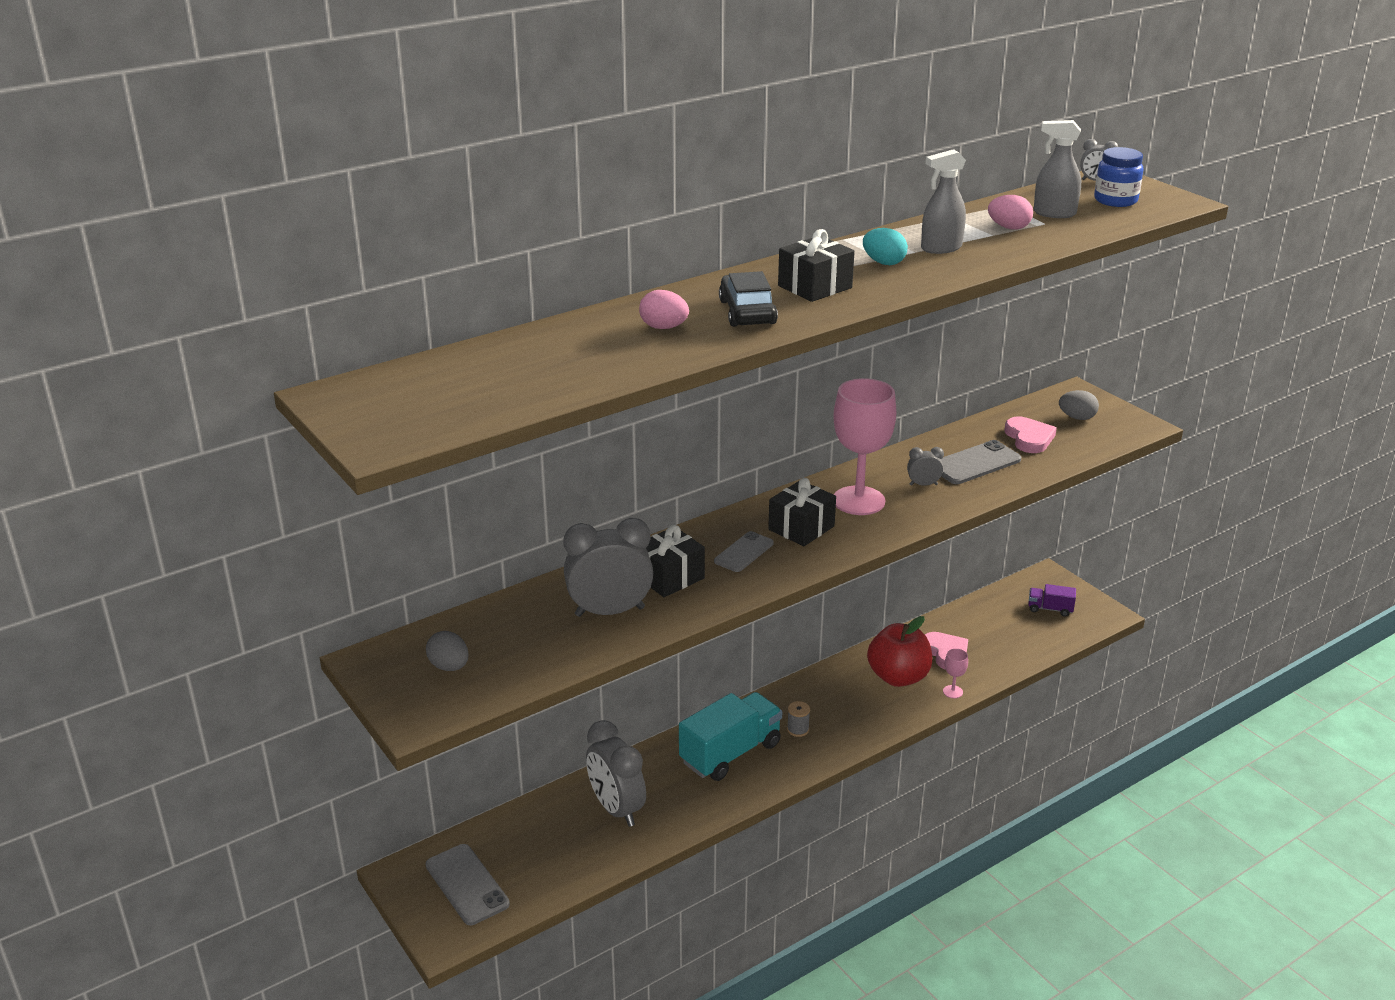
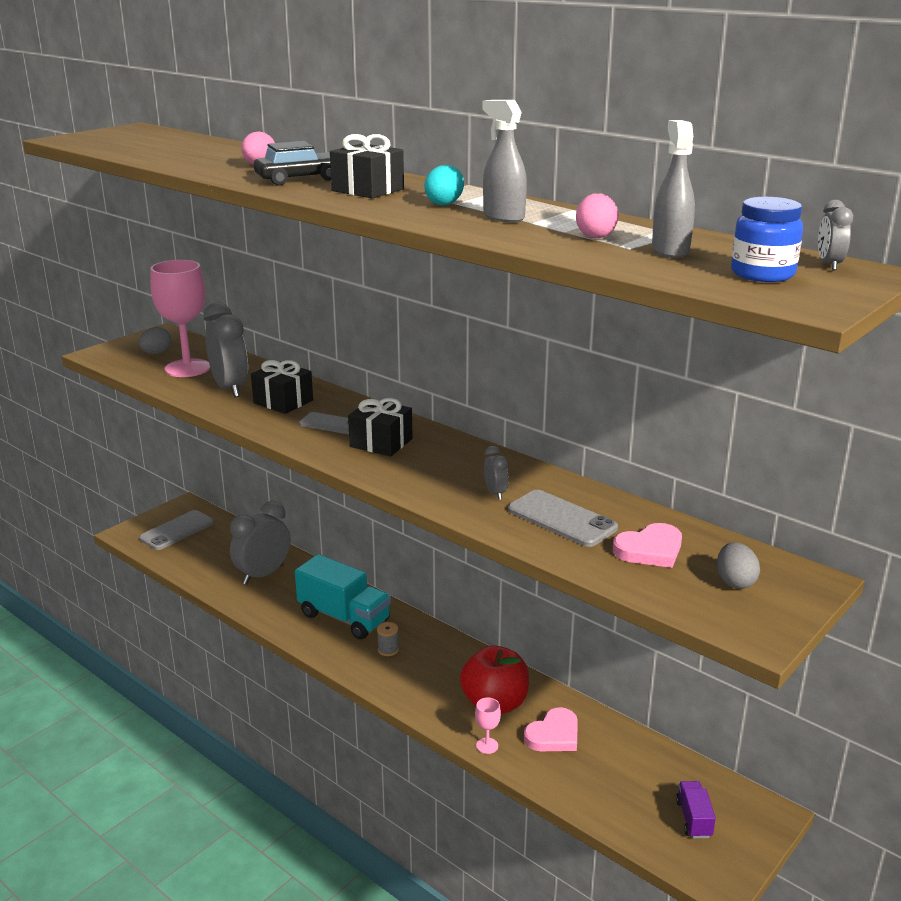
camera: 75 degrees right, 5 degrees down
(858, 501) = (444, 464): pink goblet -> pink goblet (187, 368)

